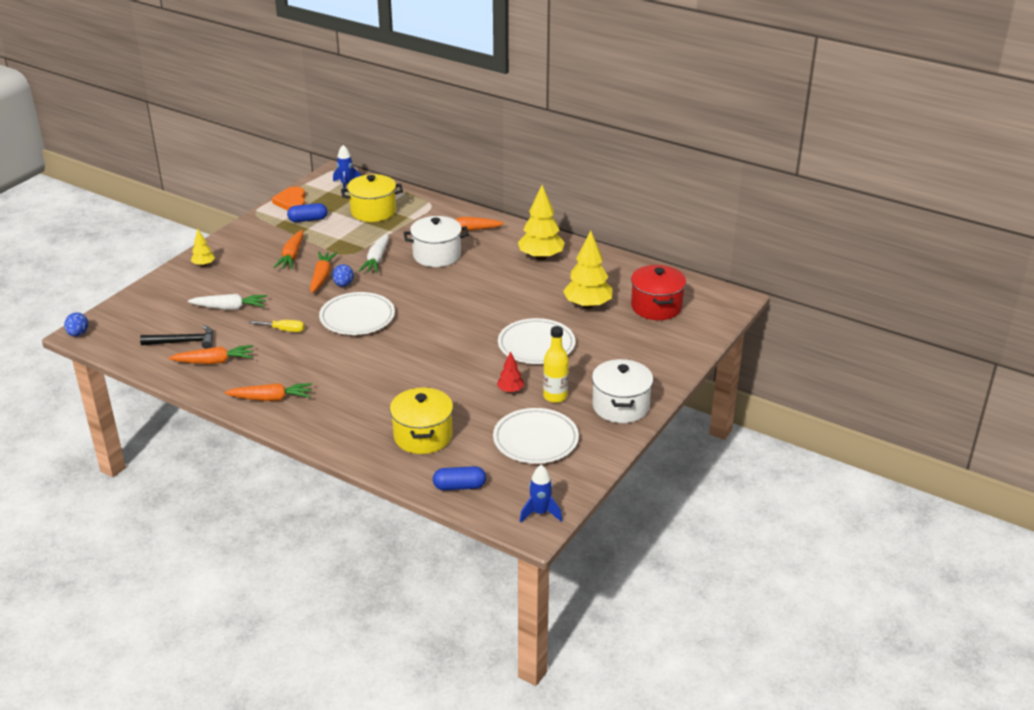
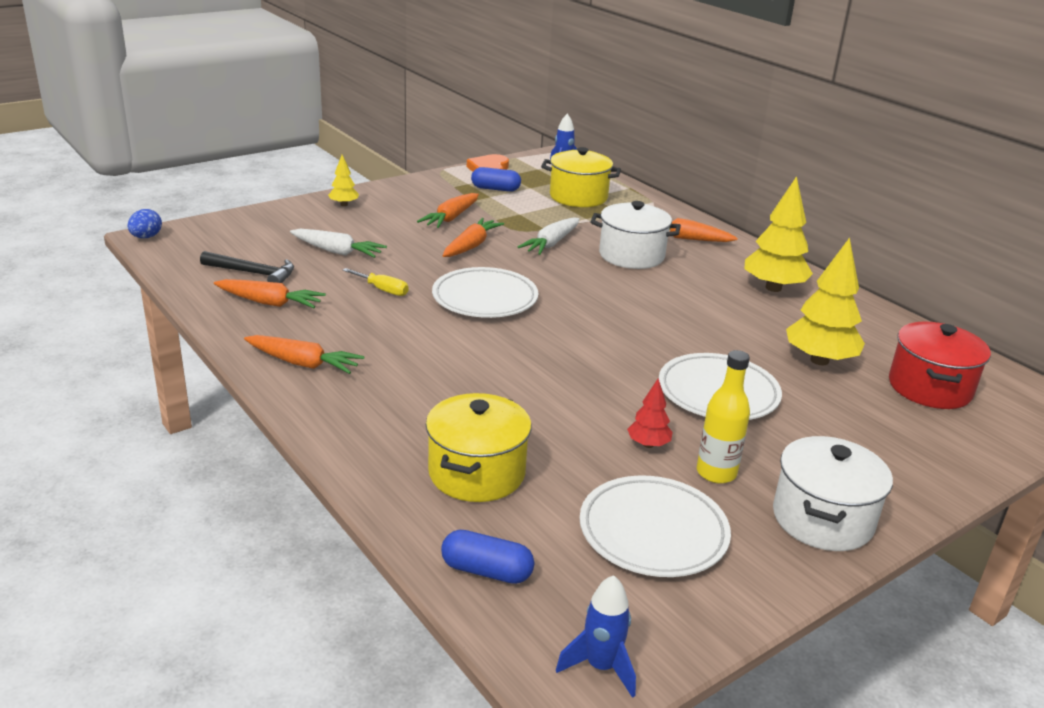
camera: 20 degrees right, 5 degrees down
(343, 284) = (492, 259): blue egg -> none

